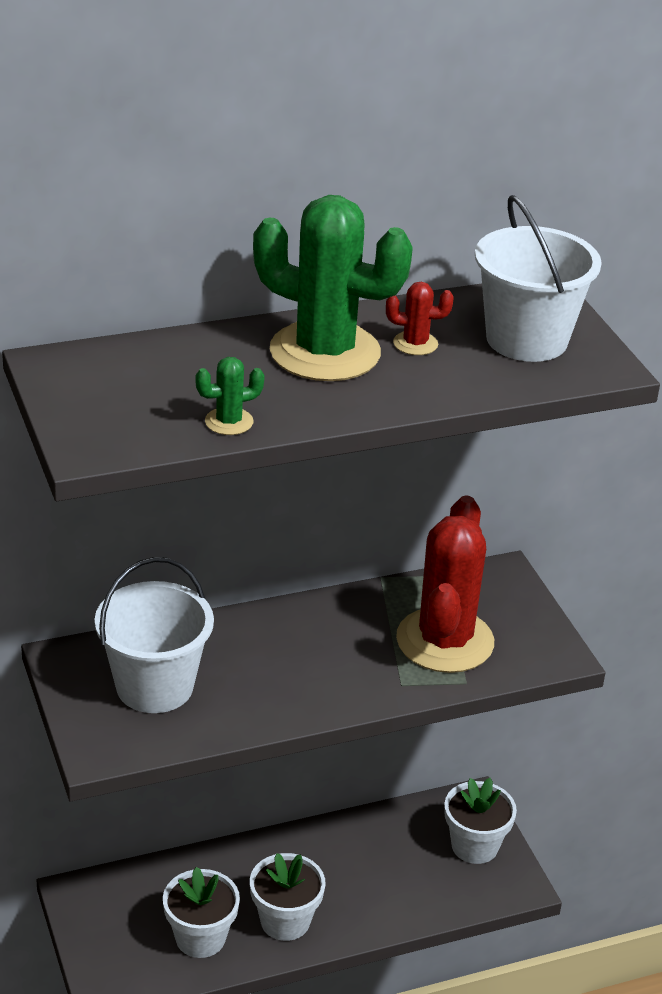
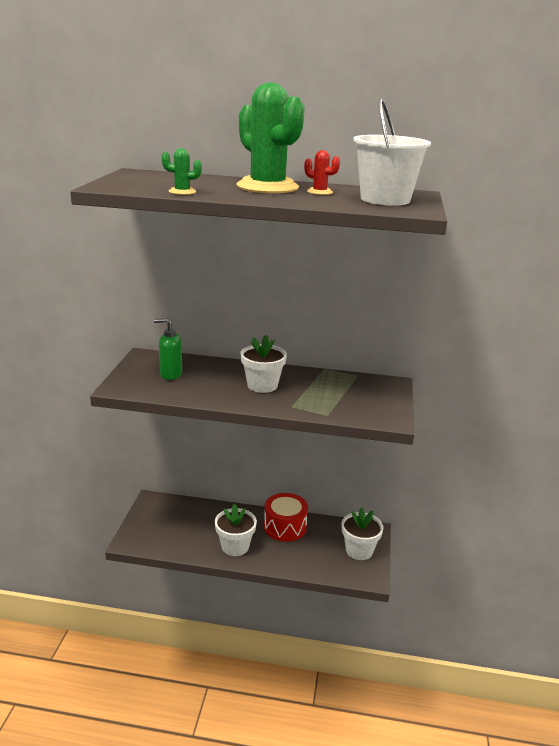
camera: 30 degrees right, 10 degrees down
(154, 686) = (170, 374): white bucket -> green soap dispenser
(200, 938) = (189, 538): white flower pot -> white flower pot (262, 385)
(336, 850) = (285, 527): none -> red drum
(445, 641) = (333, 398): red cactus -> none

